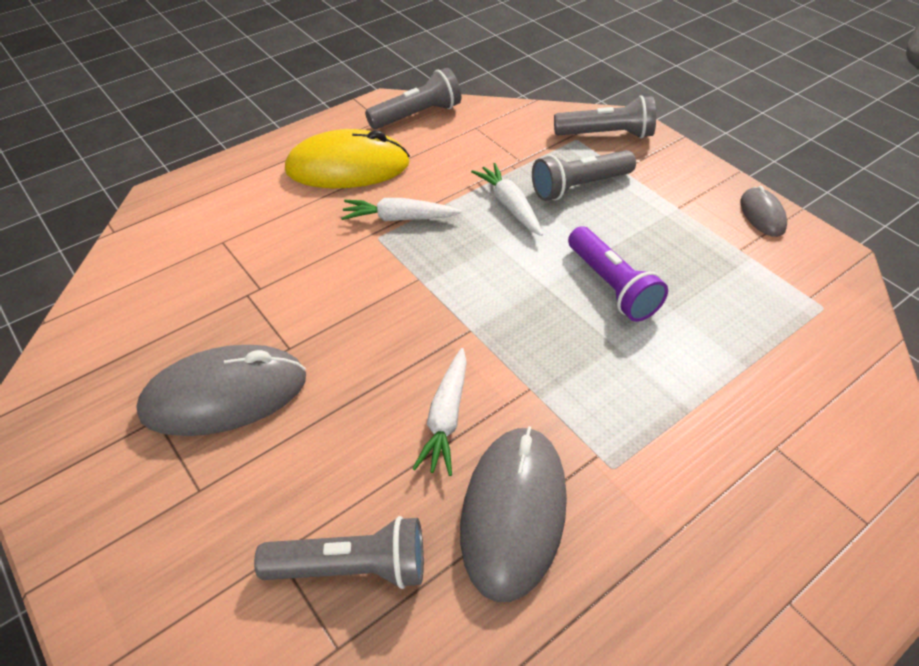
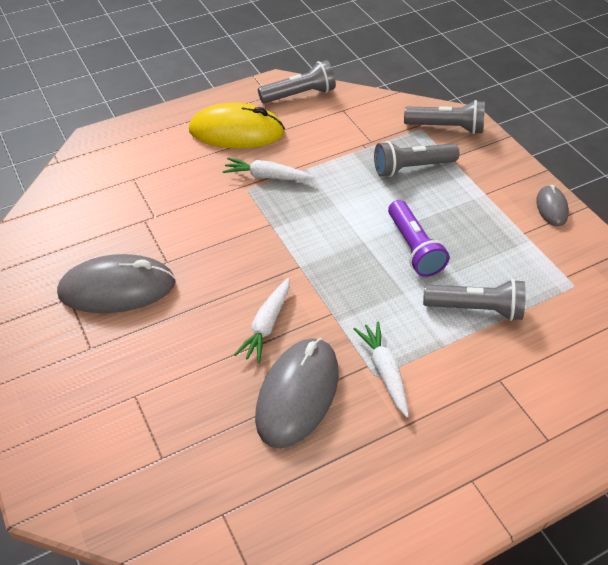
camera: 10 degrees right, 0 degrees up
(352, 567) = (181, 411): grey flashlight -> grey flashlight (475, 309)
(509, 206) = (353, 176): white carrot -> white carrot (384, 371)

